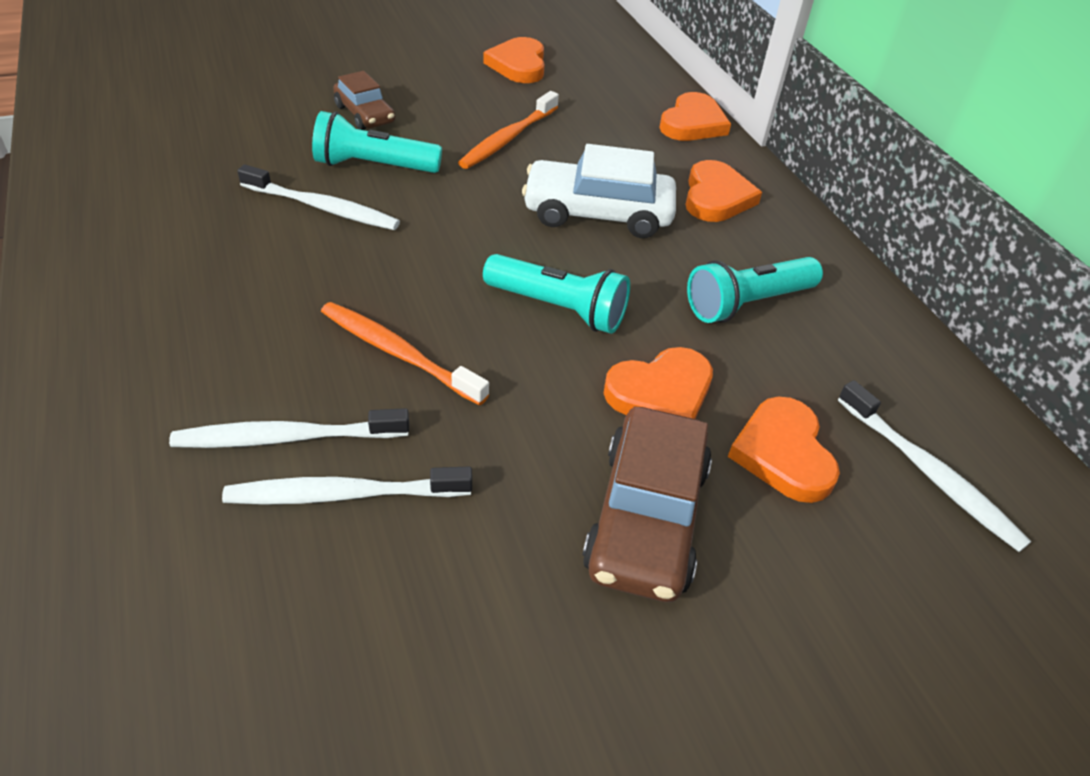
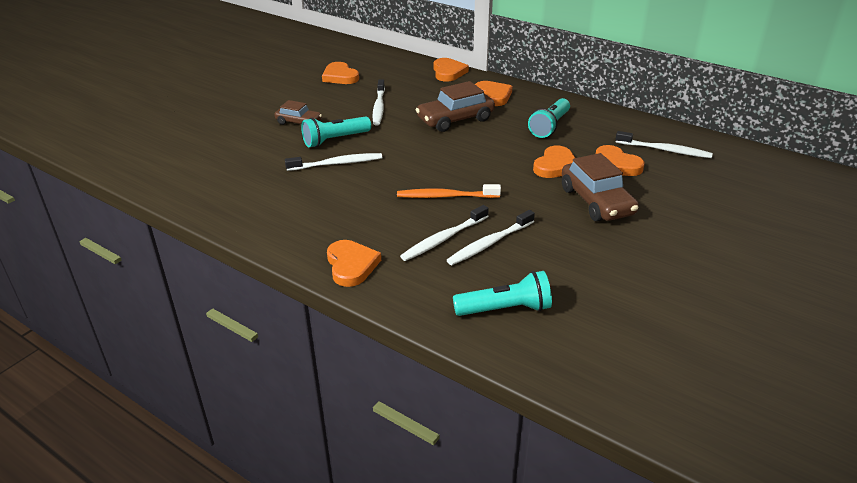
camera: 30 degrees left, 10 degrees down
(95, 405) = (351, 265): none -> orange heart
(508, 138) = (379, 107): orange toothbrush -> white toothbrush
(558, 308) = (485, 157): turquoise flashlight -> turquoise flashlight (505, 309)
(597, 213) = (455, 120): white car -> brown car

